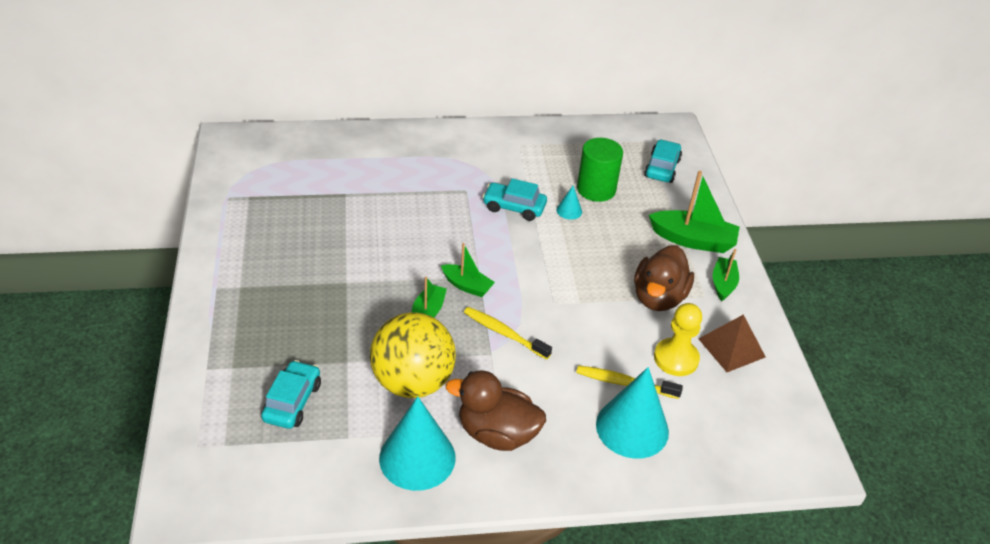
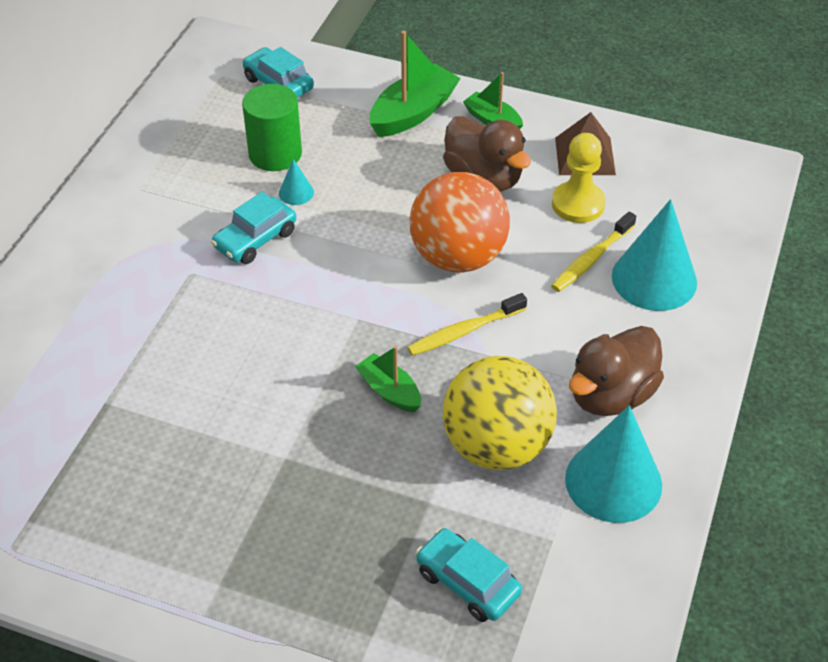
camera: 60 degrees left, 5 degrees up
(467, 286) = (366, 336): green boat -> none
(571, 308) = (458, 257): none -> orange ball

